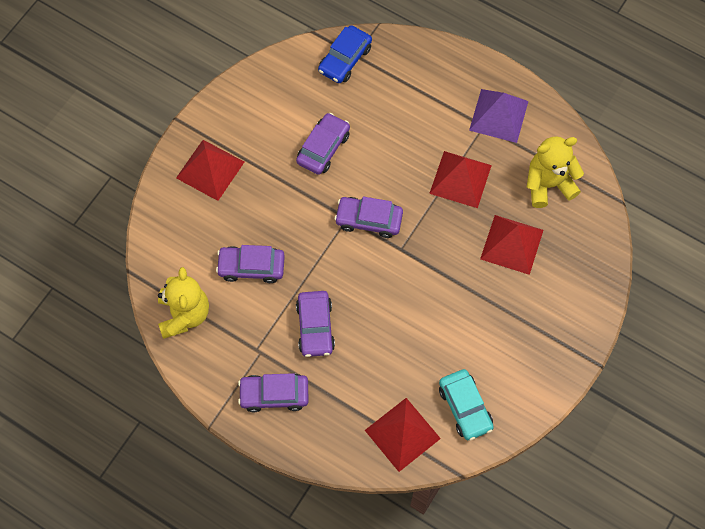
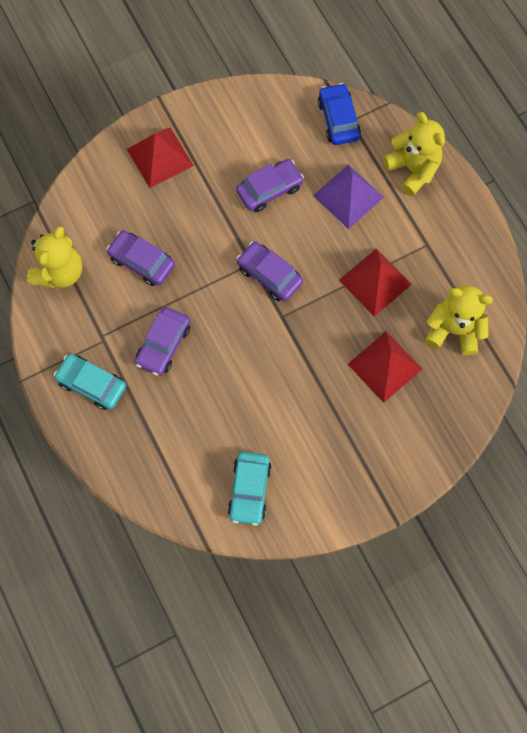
camera: 30 degrees right, 5 degrees up
(274, 395) = (92, 384): purple car -> turquoise car
(345, 59) = (338, 119): blue car -> blue car turned 105 degrees clockwise
(402, 434) = (180, 481): red pyramid -> none
(433, 70) = (413, 169): none -> yellow teddy bear
(498, 115) = (447, 242): purple pyramid -> purple pyramid (348, 196)

